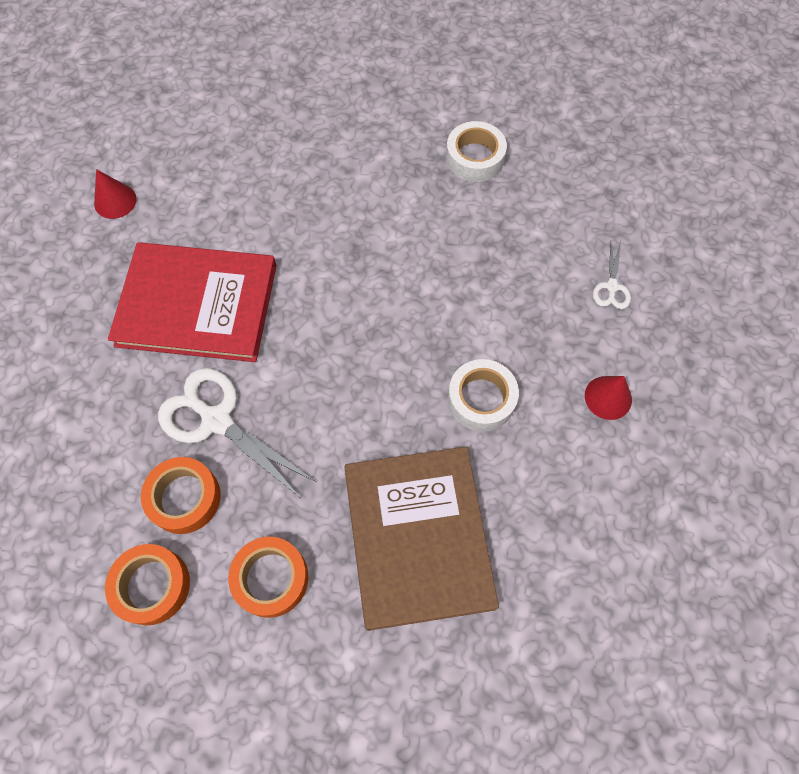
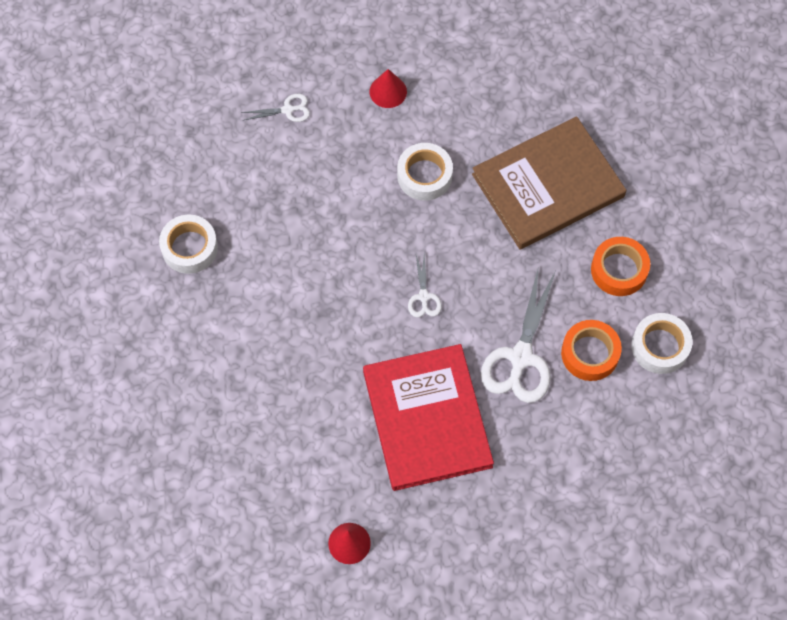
camera: 110 degrees left, 0 degrees up
(152, 586) = (660, 346): orange tape -> white tape
(332, 347) = (423, 297): none -> white scissors

